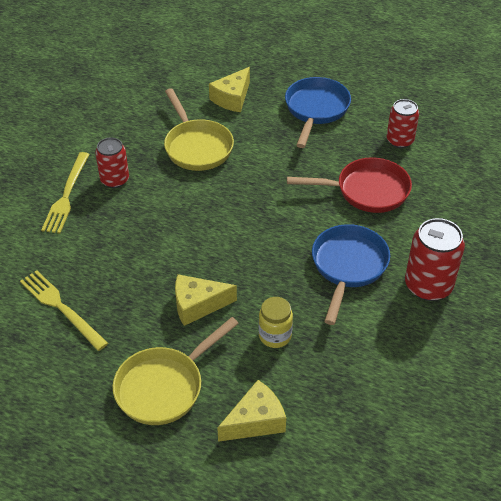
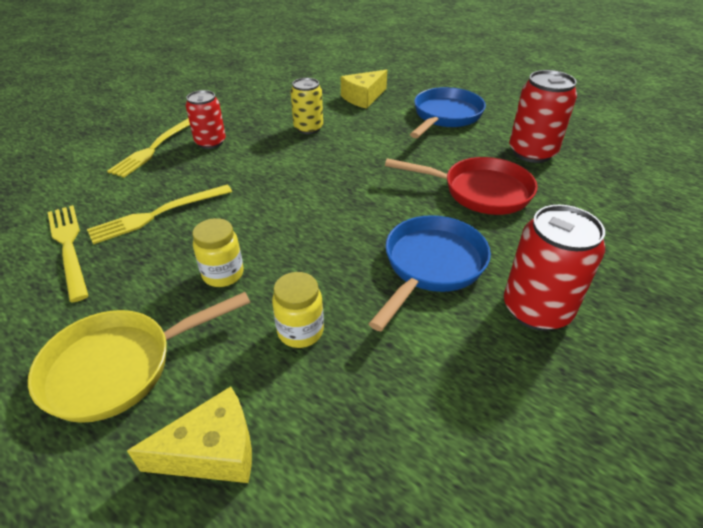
camera: 15 degrees right, 5 degrees down
(114, 264) = (157, 214): none -> yellow fork
(197, 146) = (308, 128): yellow pan -> yellow can
(198, 305) = (223, 274): yellow cheese -> yellow jar
(400, 140) = (532, 152): red can -> red can, size x1.51

